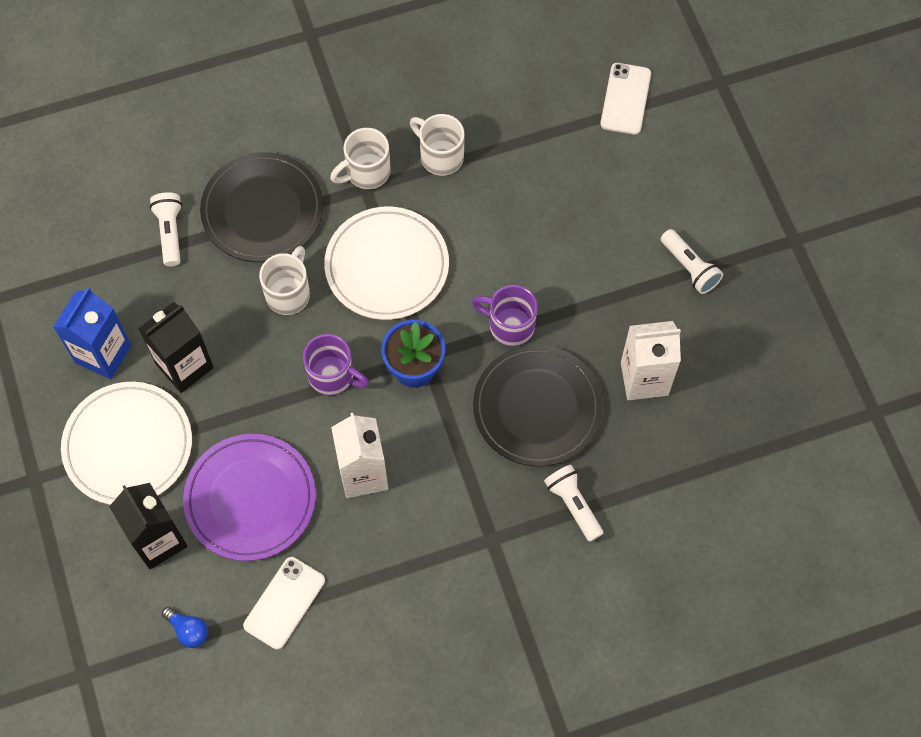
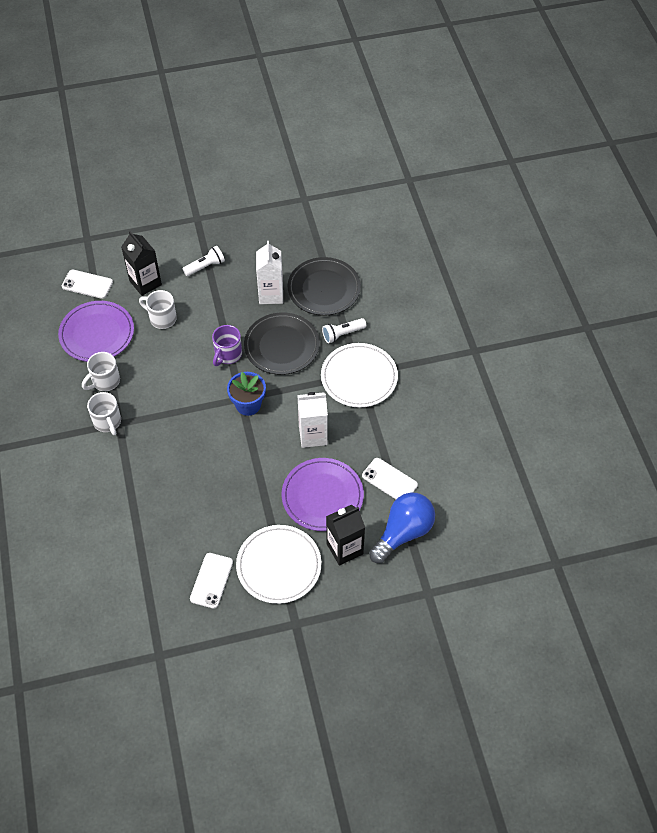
camera: 85 degrees left, 10 degrees down
(103, 354) = (211, 580): blue carton -> white phone
(170, 232) = (128, 538): white flashlight -> none
(184, 366) = (227, 531): black carton -> black carton (145, 283)
(188, 630) = (403, 532): blue light bulb -> blue light bulb, size x2.36
(262, 210) = (123, 482): black plate -> black plate (324, 289)
(289, 293) = (186, 469): white mug -> white mug (162, 318)
(333, 376) = (247, 448): purple mug -> none
(387, 266) = (176, 415): white plate -> white plate (359, 377)
(529, 129) = (97, 333): none -> purple plate

